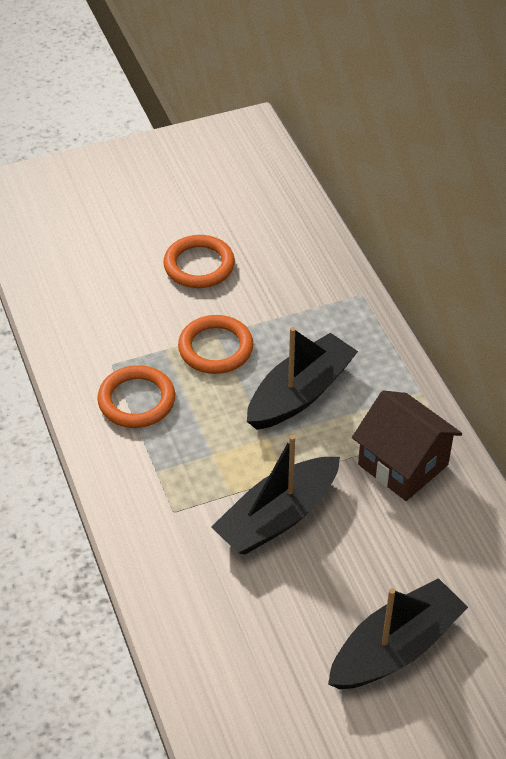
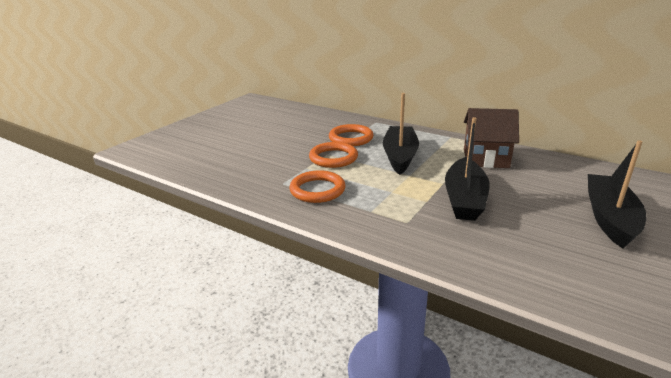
camera: 35 degrees left, 20 degrees down
(199, 265) = (283, 138): orange ring -> orange ring (351, 138)

